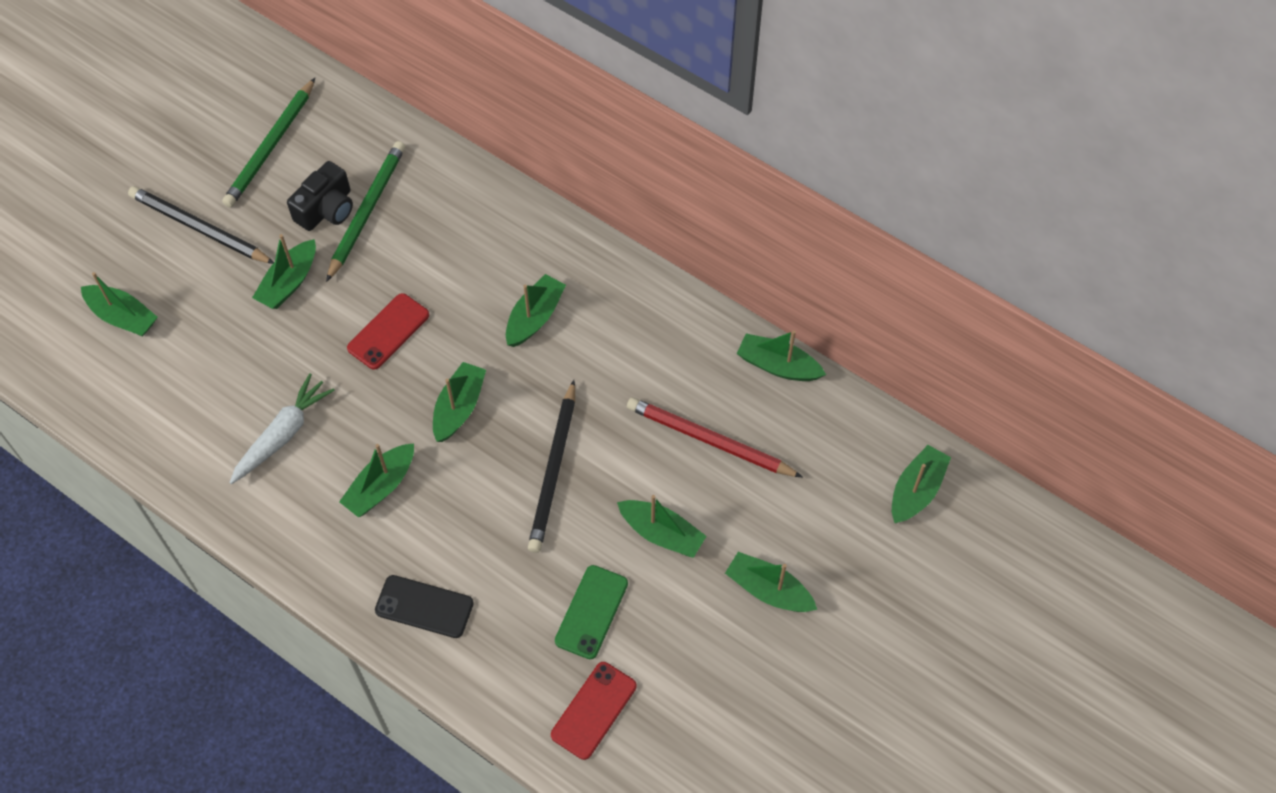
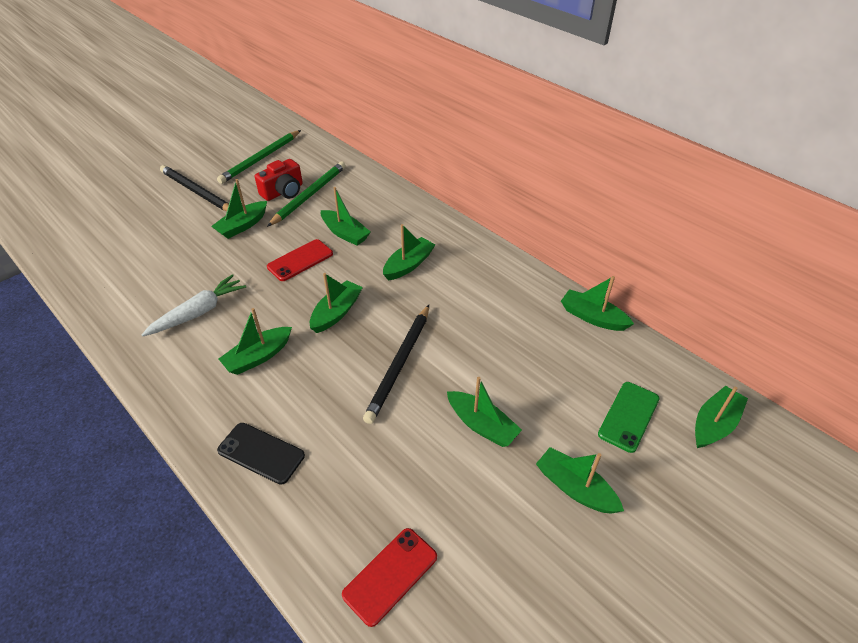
camera: 10 degrees right, 15 degrees down
(122, 317) = (123, 231): green boat -> green boat (345, 233)
(326, 209) = (283, 191): black camera -> red camera
(591, 612) = (407, 481): green phone -> green phone (628, 416)
(709, 441) = (532, 361): red pencil -> none

